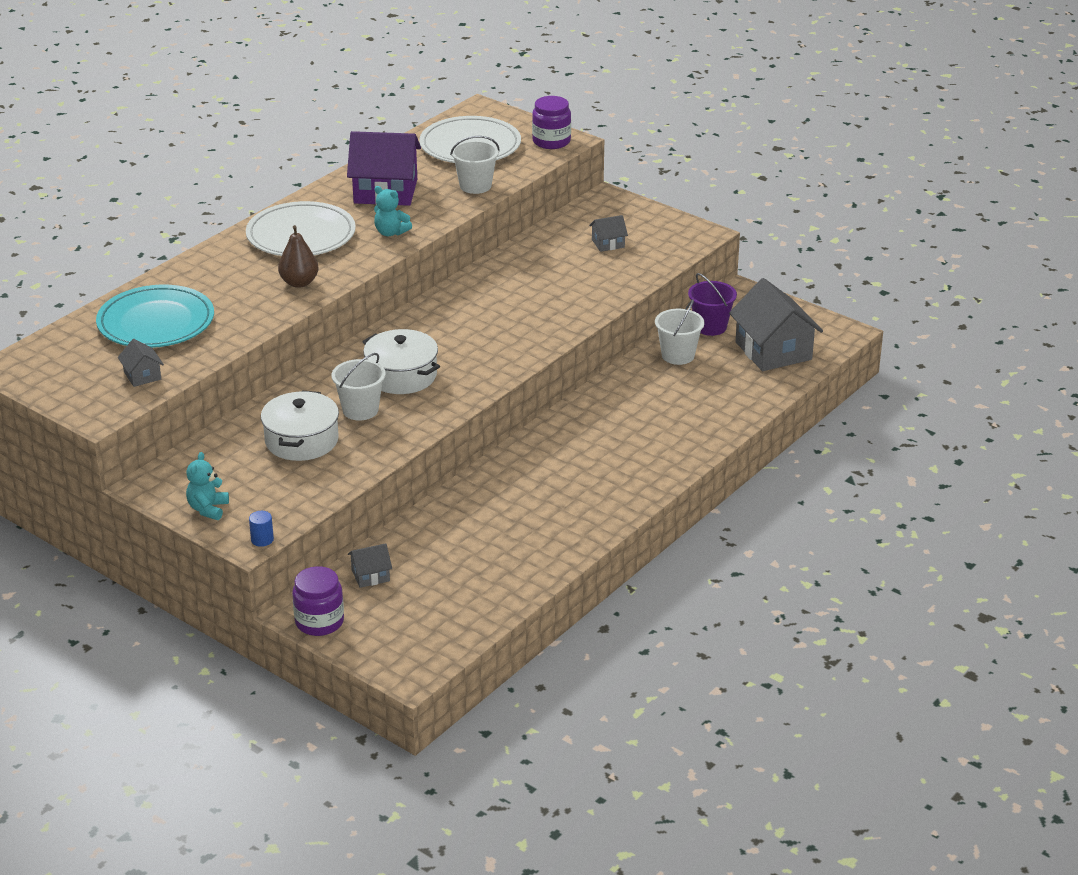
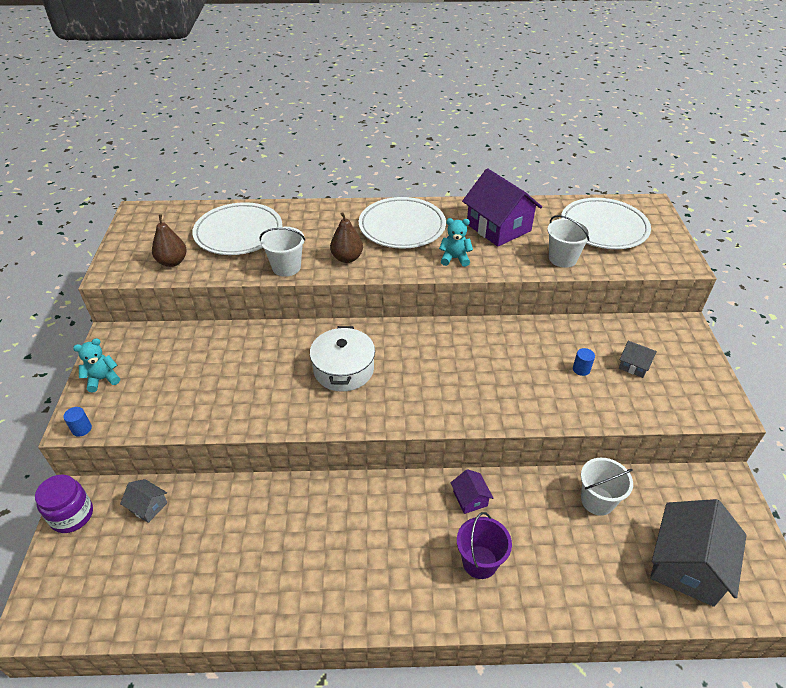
camera: 50 degrees right, 10 degrees up
(142, 375) = (172, 262): grey house -> brown pear
(156, 323) = (238, 233): turquoise plate -> white plate
(301, 440) = (219, 371): white pot -> none
(360, 410) = (282, 376): white bucket -> white bucket (286, 267)
(391, 232) = (455, 258): turquoise teddy bear -> turquoise teddy bear turned 105 degrees clockwise
(551, 141) = (669, 257): purple jar -> none
(576, 267) = (581, 369): none -> blue cylinder
(596, 410) = (470, 498): none -> purple house
(710, 327) = (659, 495): purple bucket -> purple bucket (479, 562)

